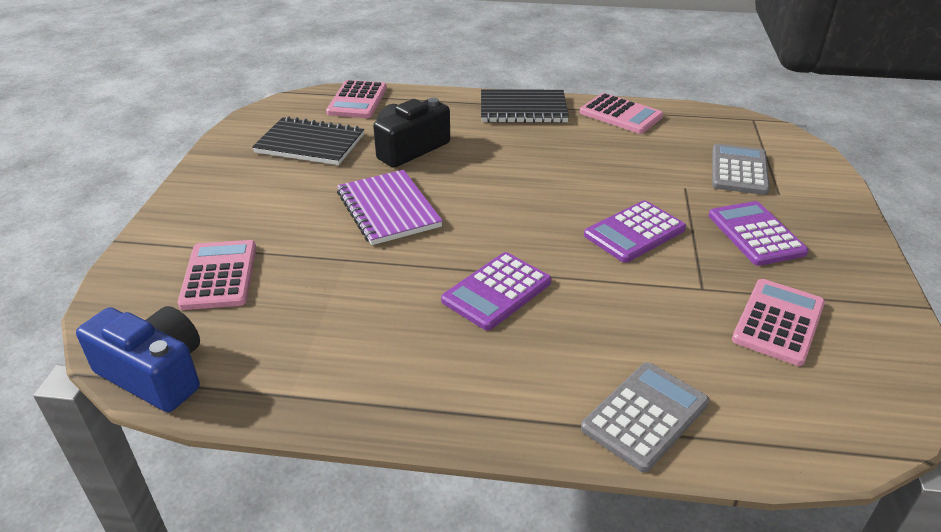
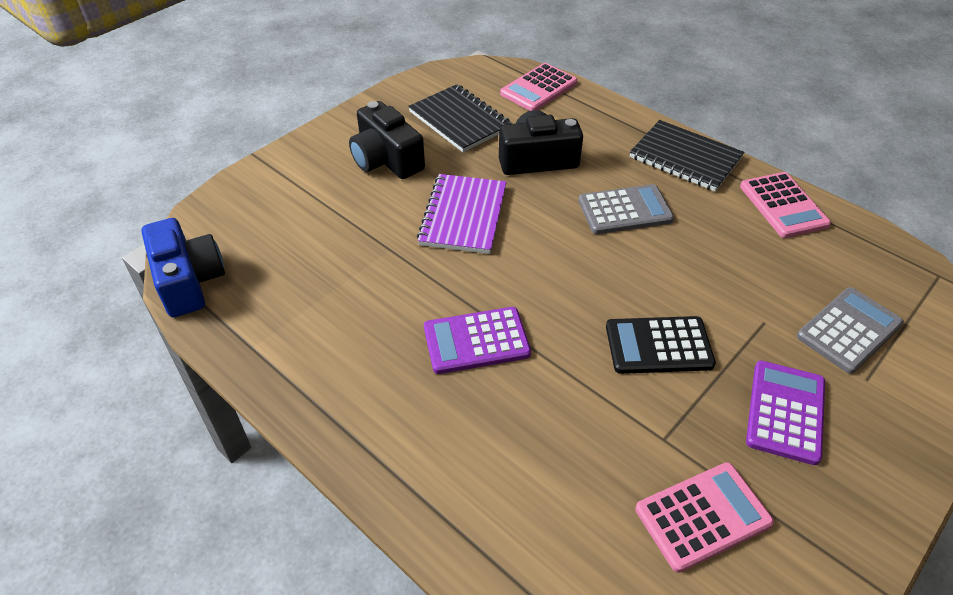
camera: 35 degrees right, 10 degrees up
(219, 275) = (292, 219): pink calculator -> none
(270, 195) = (386, 159): none -> black camera
(634, 232) = (658, 346): purple calculator -> black calculator
(645, 416) = (483, 527): grey calculator -> grey calculator (625, 210)

